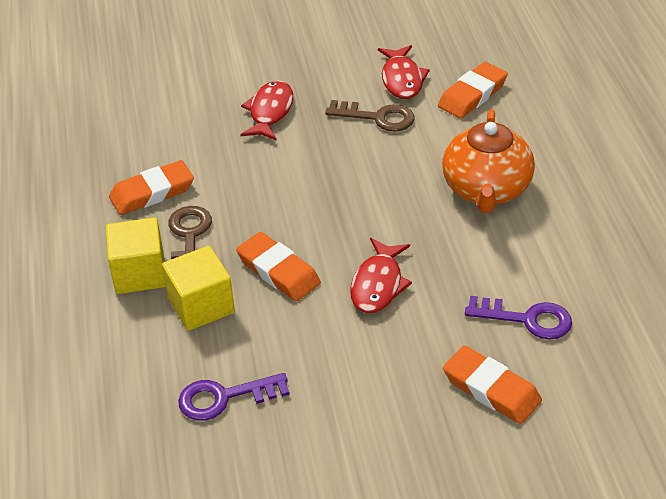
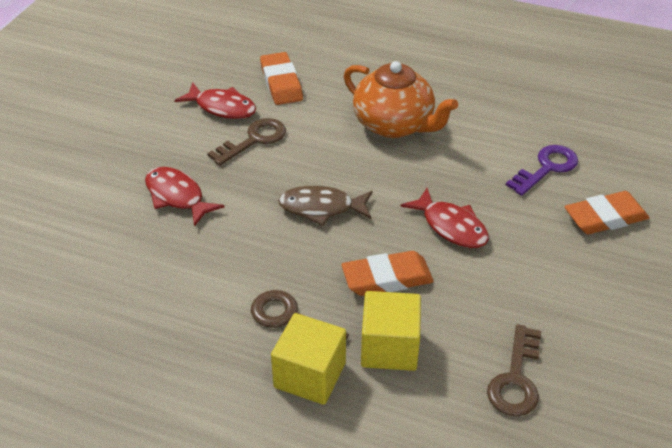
camera: 60 degrees left, 0 degrees up
(152, 192) = (204, 320): orange eraser -> none
(225, 397) = (516, 378): purple key -> brown key
(329, 195) = (321, 208): none -> brown fish

